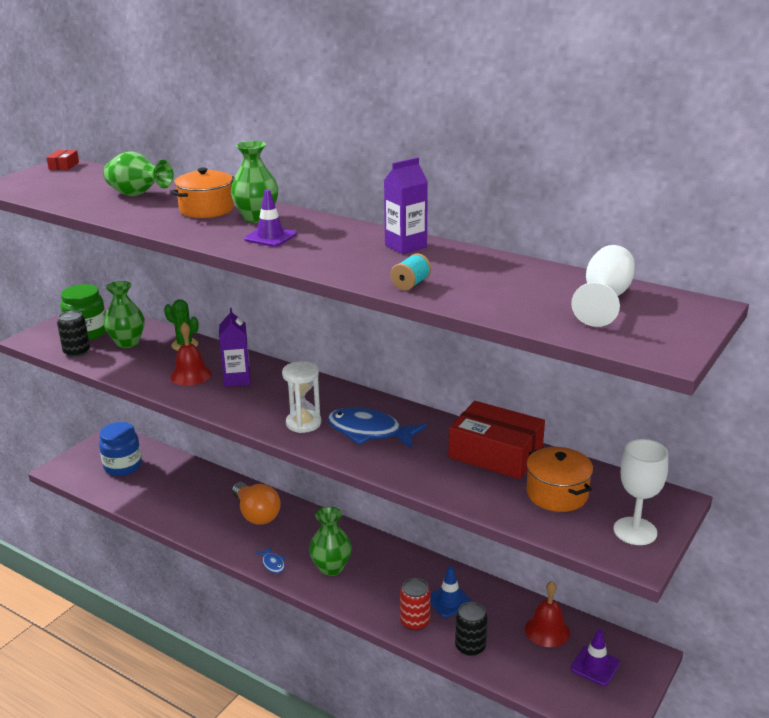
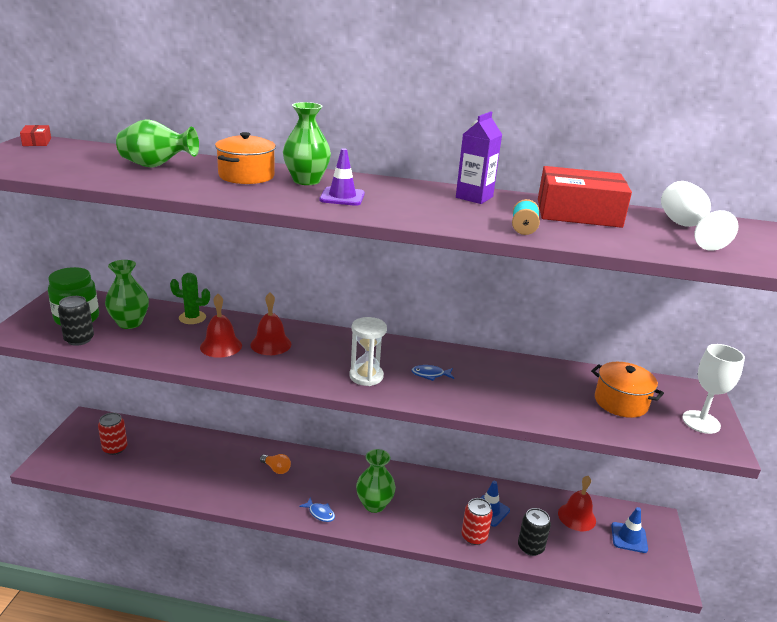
camera: 25 degrees left, 0 degrees up
(123, 466) = (115, 448): blue jar -> red can
(237, 379) = (271, 344): purple carton -> red bell
(256, 514) = (276, 469): orange light bulb -> orange light bulb, size x0.52
(369, 432) = (430, 375): blue fish -> blue fish, size x0.46
(495, 453) = (546, 376): red box -> red box (578, 213)
(595, 666) = (629, 537): purple traffic cone -> blue traffic cone

